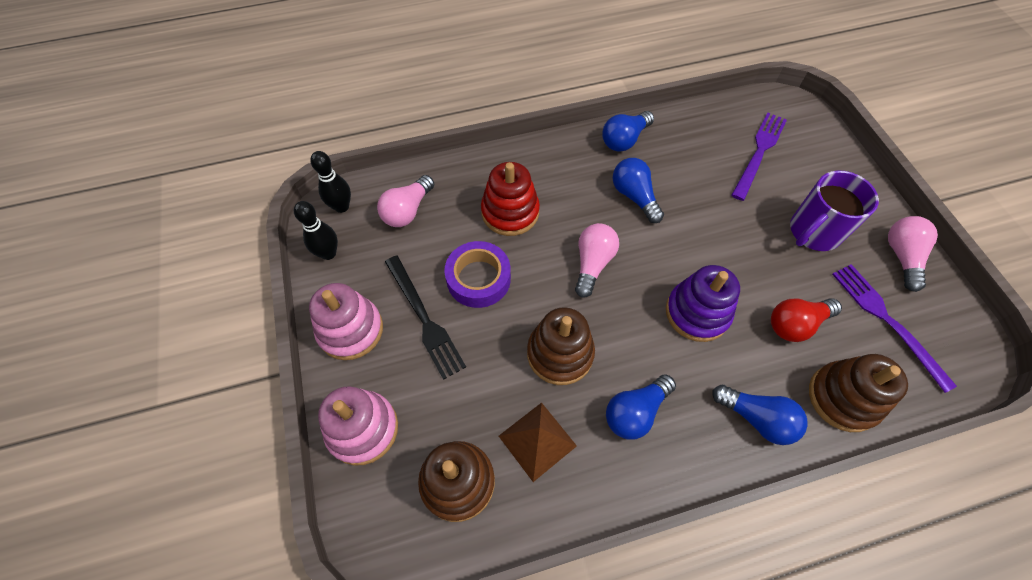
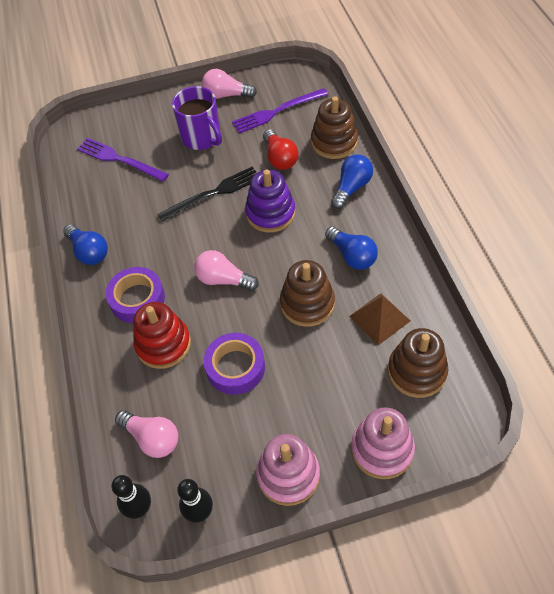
camera: 85 degrees left, 5 degrees down
(424, 318) = (276, 410): black fork -> black fork (213, 193)
(565, 186) = (137, 299): none -> purple tape
(634, 196) = (156, 247): blue light bulb -> none

